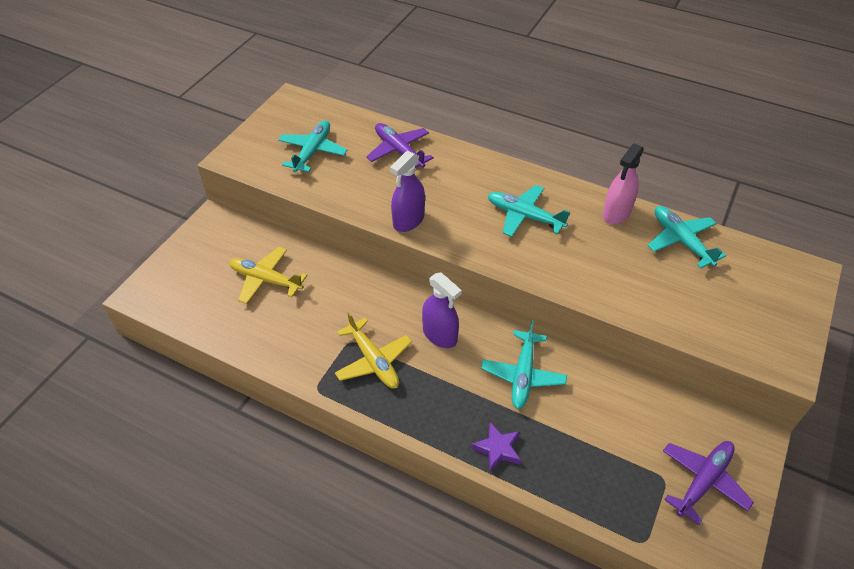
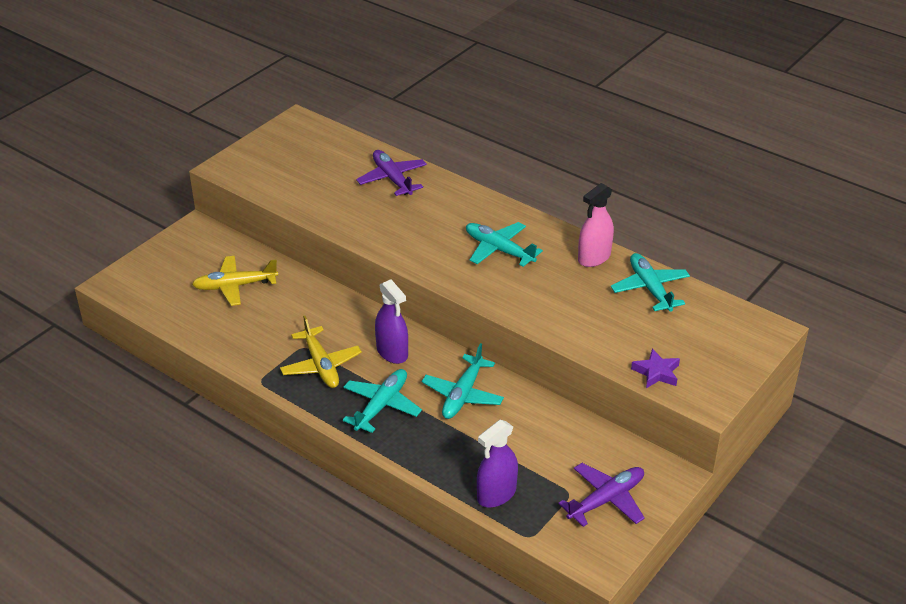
camera: 10 degrees right, 10 degrees down
(266, 280) = (235, 286): yellow plane -> yellow plane turned 45 degrees counterclockwise
(312, 152) = (305, 170): turquoise plane -> turquoise plane (381, 406)
(408, 220) = (382, 241): purple spray bottle -> purple spray bottle (496, 494)
(497, 449) = (417, 449): purple star -> purple star (656, 372)

